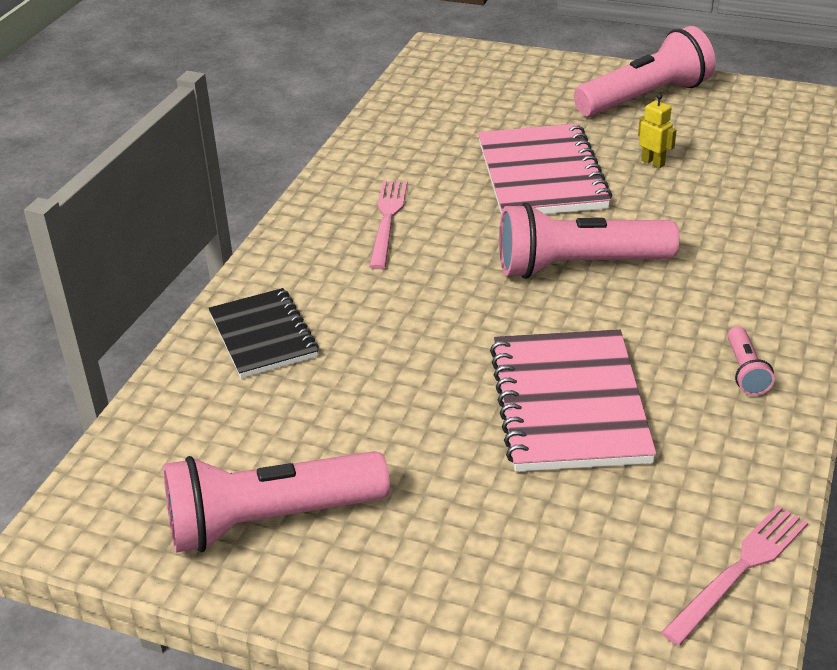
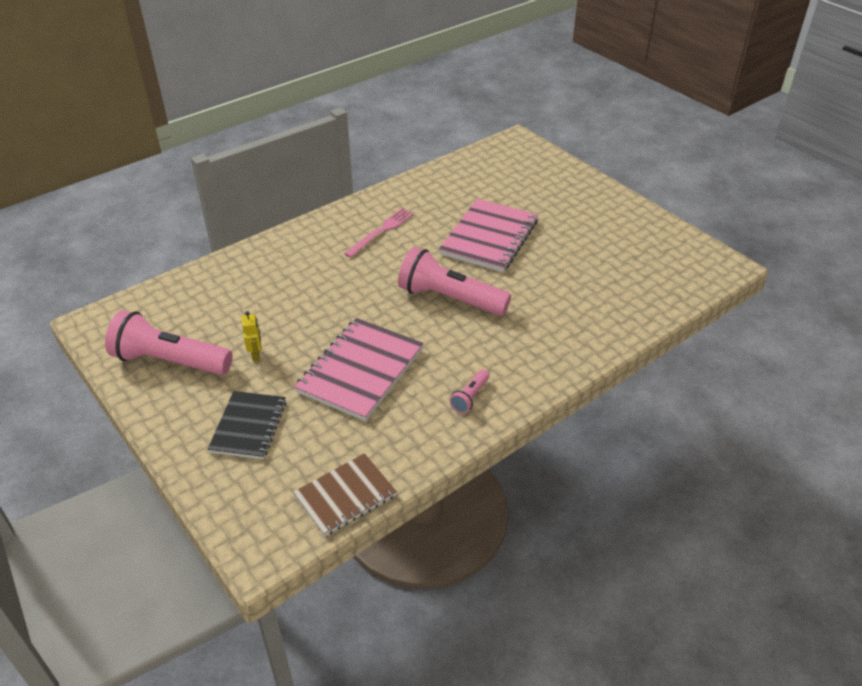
camera: 30 degrees right, 5 degrees up
(263, 336) = (259, 269): black notebook -> black notebook (248, 426)
(645, 97) = (603, 213): pink flashlight -> none
(653, 162) = (561, 255): yellow robot -> yellow robot (256, 355)
(739, 570) = (345, 496): pink fork -> brown notebook

